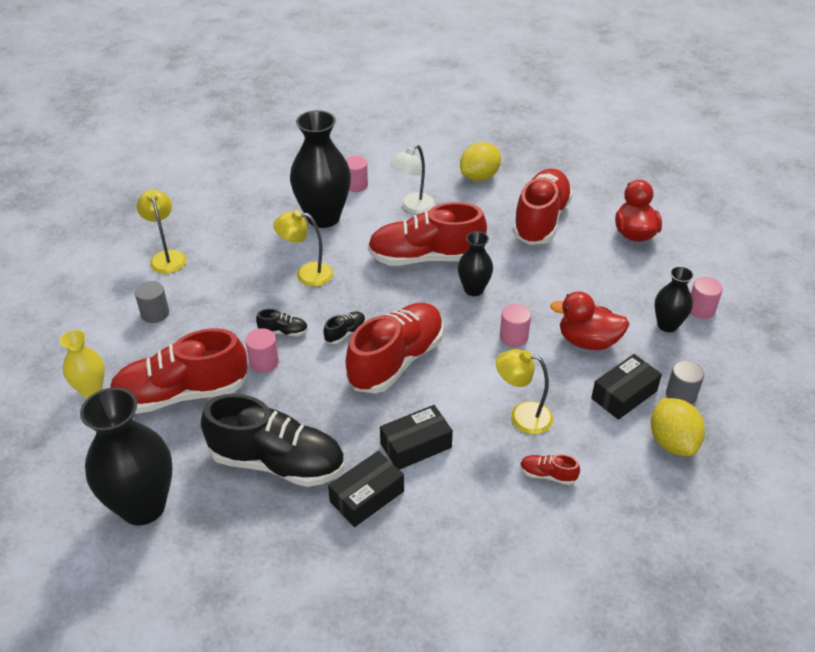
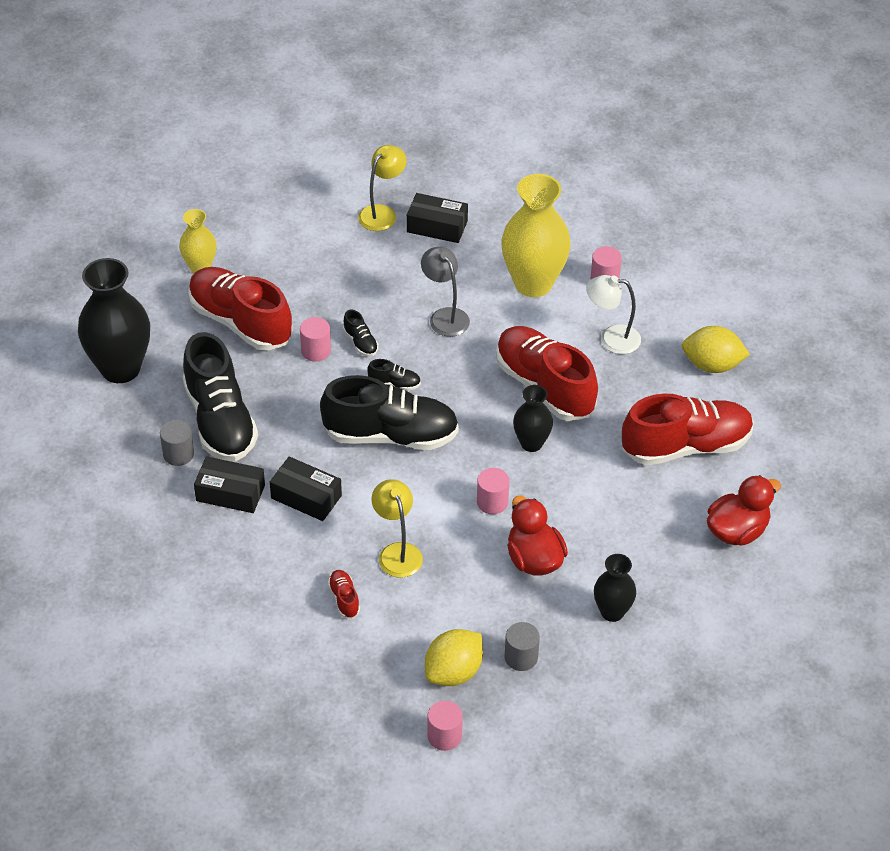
camera: 55 degrees right, 5 degrees up
(155, 313) = (310, 250): grey cylinder -> grey cylinder (178, 454)
(306, 274) = (445, 316): yellow lamp -> grey lamp
(323, 217) = (533, 283): black vase -> yellow vase
(396, 361) = (391, 435): red shoe -> black shoe
(624, 395) = (485, 614): black box -> black box (437, 226)
(701, 309) = (661, 630): pink cylinder -> pink cylinder (444, 736)

